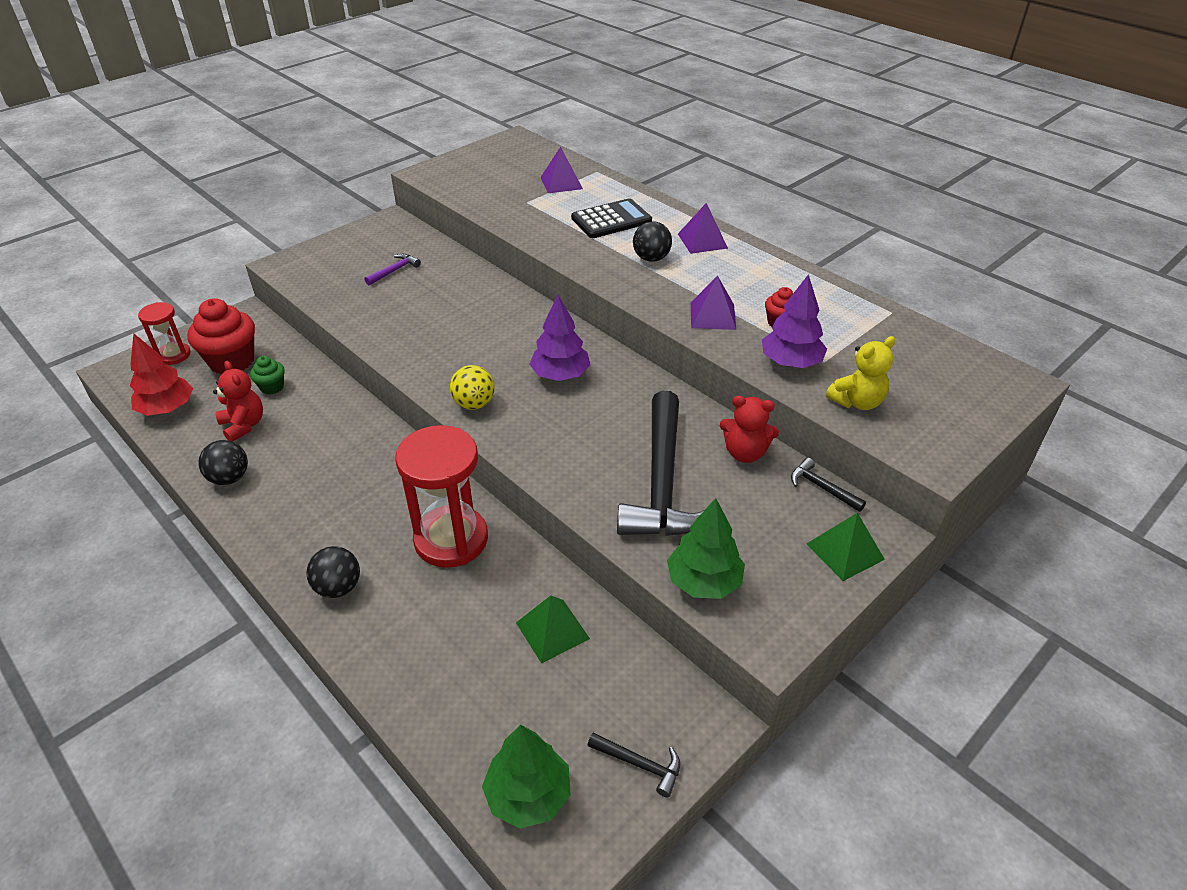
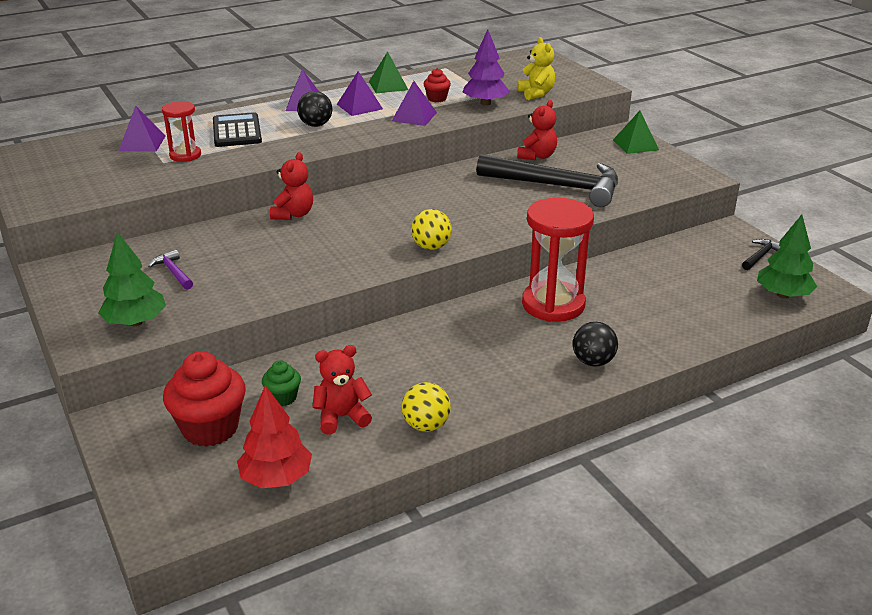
camera: 75 degrees left, 10 degrees down
(174, 355) = (161, 479): red hourglass -> red hourglass (185, 155)
(229, 478) = (426, 425): black ball -> yellow ball
(516, 305) = (293, 214): none -> red teddy bear
(552, 630) = (654, 272): green pyramid -> green pyramid (388, 85)
(560, 375) = (412, 207): purple tree -> none
(704, 582) = (652, 187): green tree -> green tree (135, 322)
(718, 274) = (359, 106): none -> purple pyramid
(822, 488) = (579, 140): black hammer -> none

